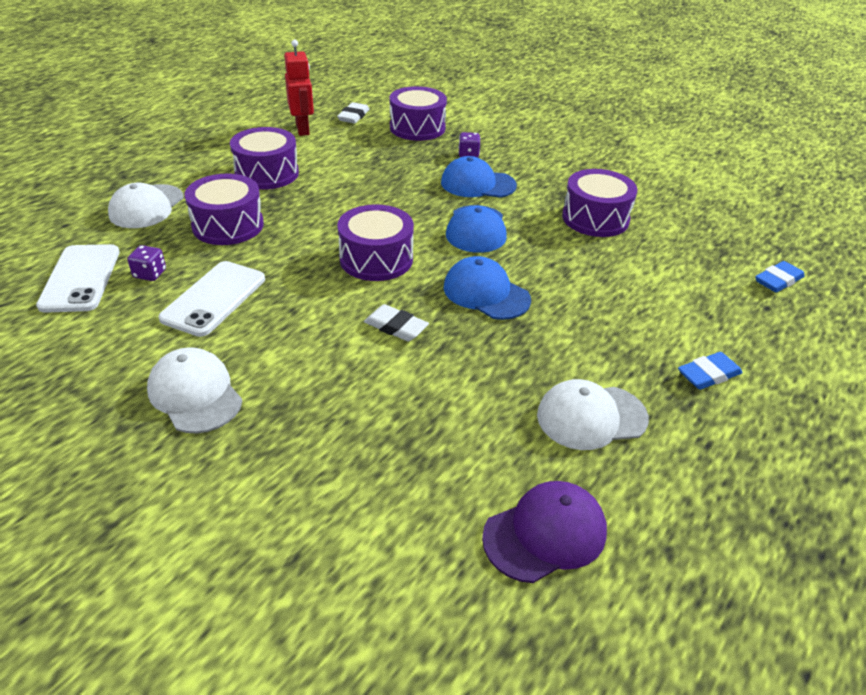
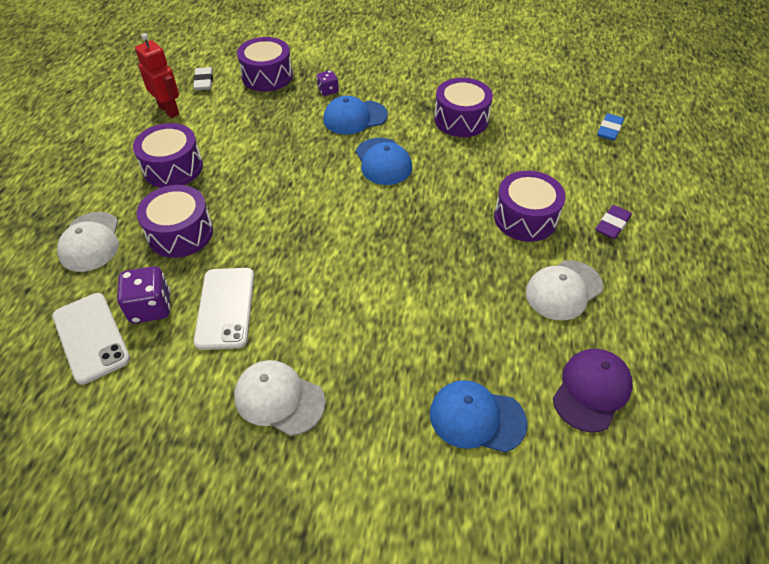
camera: 25 degrees left, 10 degrees up
(150, 274) = (151, 307): purple dice -> purple dice, size x1.70
(376, 259) = (327, 218): purple drum -> purple drum (525, 218)
(396, 327) = (386, 274): white eraser -> none
(486, 293) = (429, 217): blue cap -> blue cap (476, 418)
(708, 374) = (612, 224): blue eraser -> purple eraser

